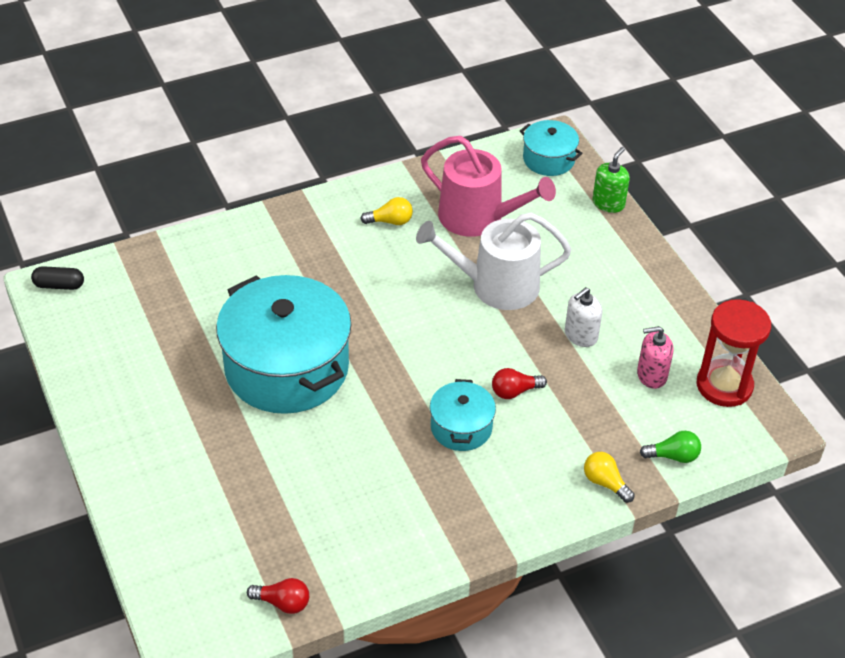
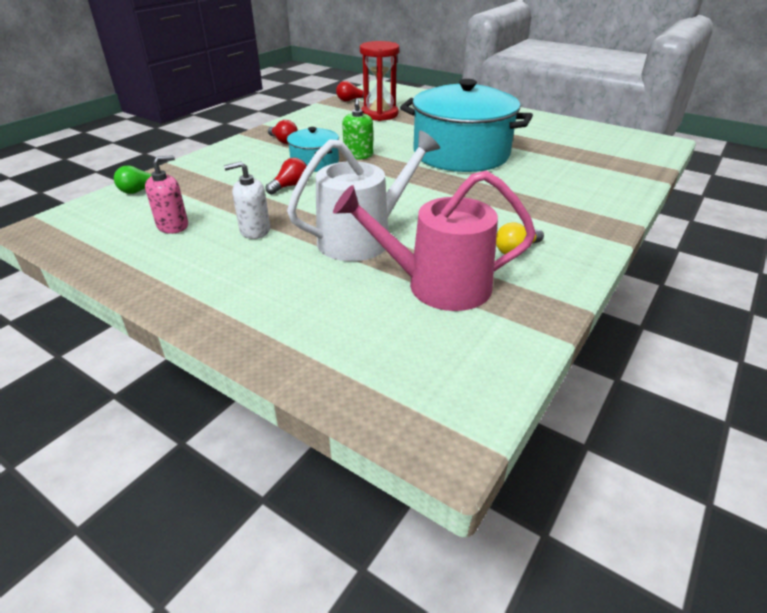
camera: 150 degrees right, 10 degrees down
(59, 285) = (655, 144): black capsule -> none
(467, 502) = (284, 141): none -> red light bulb
(548, 159) = (424, 397): turquoise pot -> none
(580, 335) = (255, 230): white soap dispenser -> white soap dispenser turned 120 degrees counterclockwise
(605, 483) = (193, 167): yellow light bulb -> none
(608, 203) = (294, 366): green soap dispenser -> green soap dispenser (358, 155)
(724, 385) = (95, 239): red hourglass -> red hourglass (379, 114)

